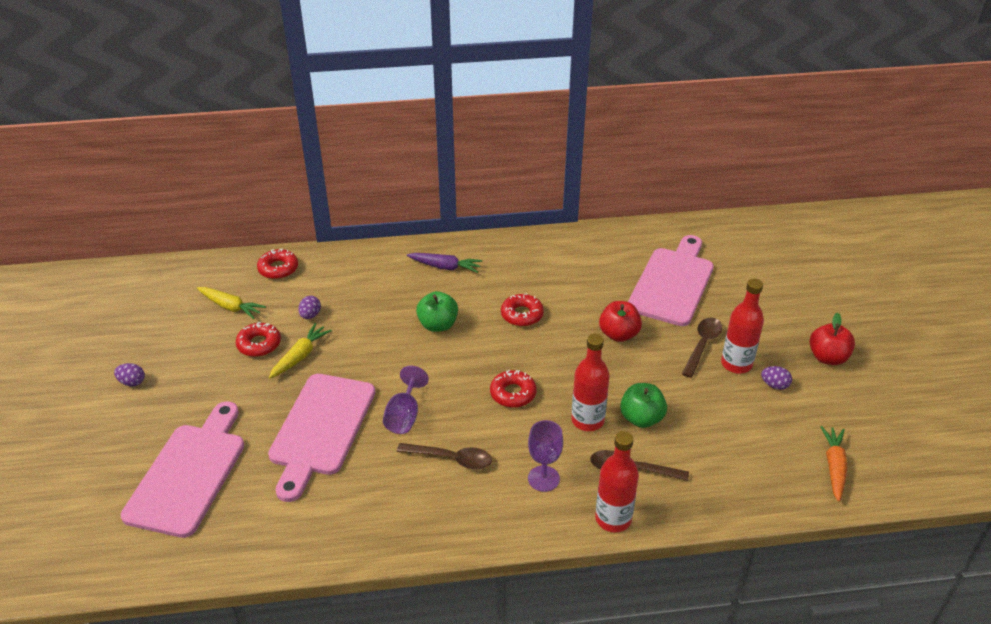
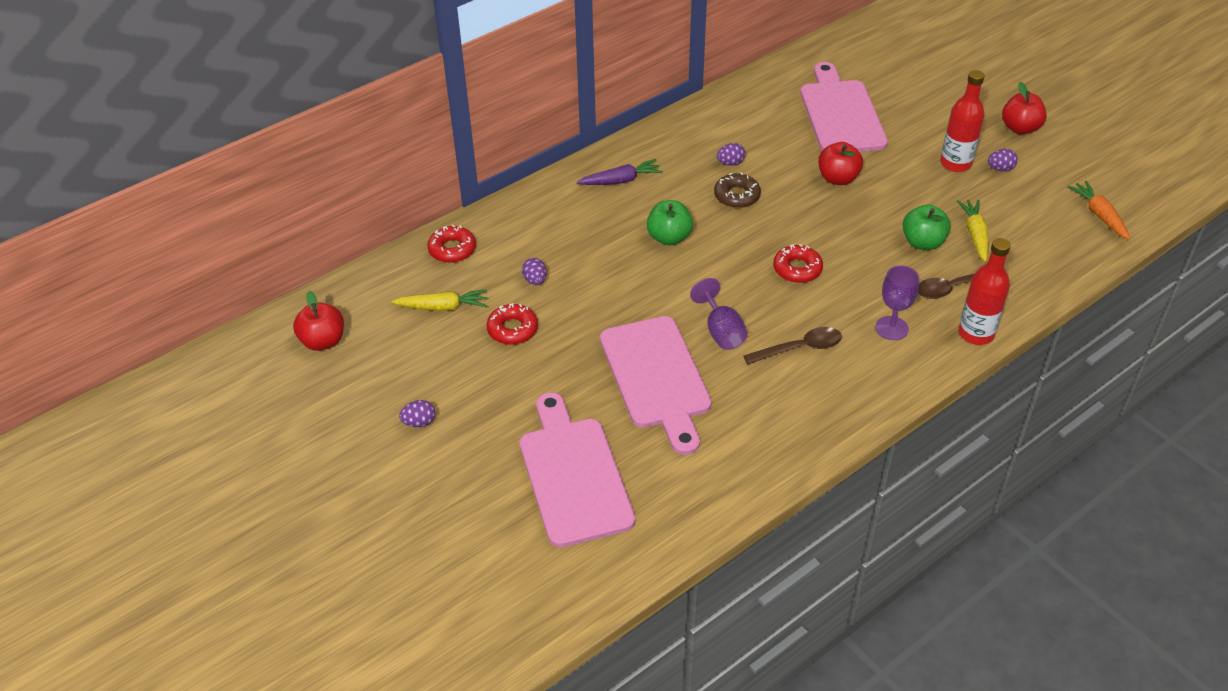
camera: 30 degrees left, 5 degrees up
(134, 296) = (323, 341): none -> red apple
(300, 356) = (566, 322): yellow carrot -> yellow carrot (975, 235)
(522, 315) = (737, 196): red donut -> brown donut
(542, 287) = (730, 163): none -> purple egg
(587, 420) = (881, 264): red bottle -> none
(702, 345) = (915, 159): brown spoon -> none

